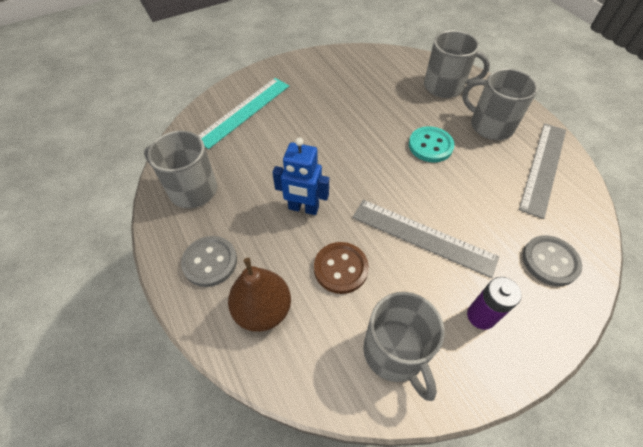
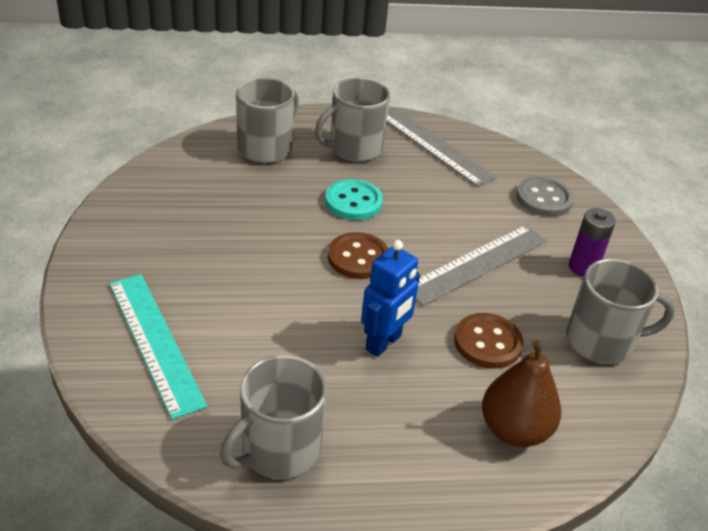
camera: 70 degrees left, 15 degrees down
(210, 262) = (421, 463): grey button -> none
(375, 168) = (358, 258): none -> brown button

